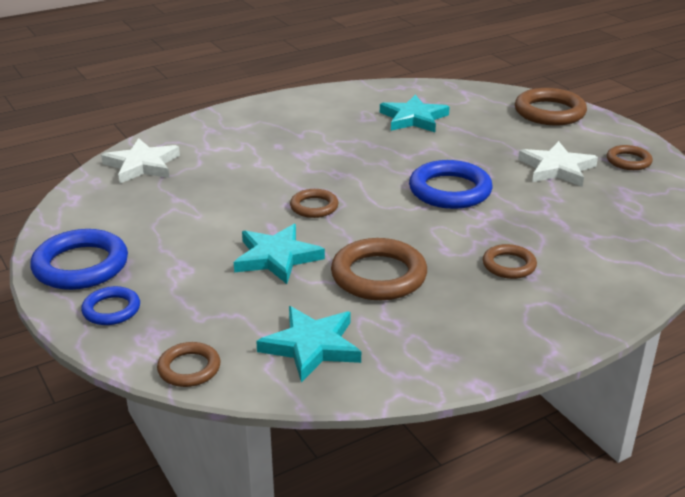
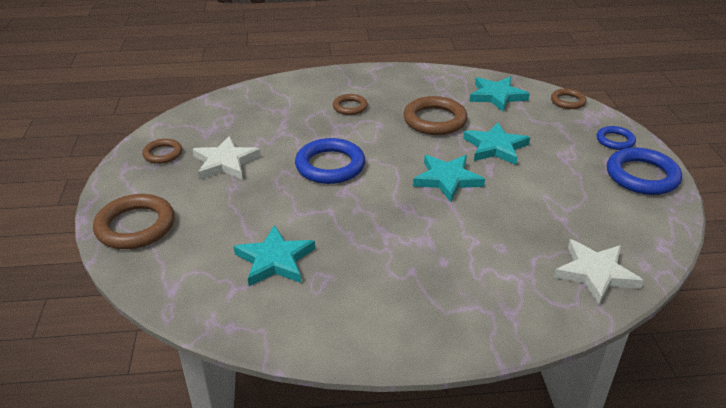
camera: 155 degrees left, 5 degrees up
(314, 207) = (447, 179): brown ring -> turquoise star

